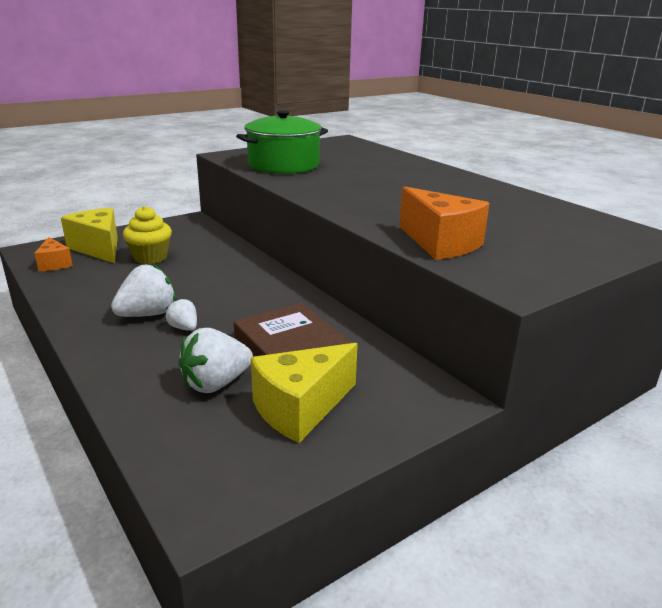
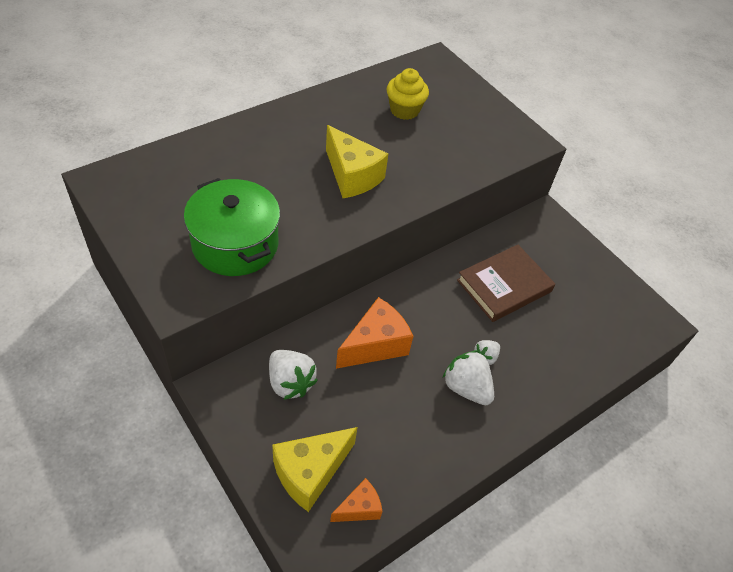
camera: 95 degrees left, 25 degrees up
(150, 257) = (338, 410): yellow cupcake -> yellow cupcake (404, 110)
(216, 383) = (555, 328): white strawberry -> white strawberry (290, 383)
(300, 408) = (571, 283): yellow cheese -> yellow cheese (352, 176)
(440, 243) = (466, 159): orange cheese -> orange cheese (375, 345)

